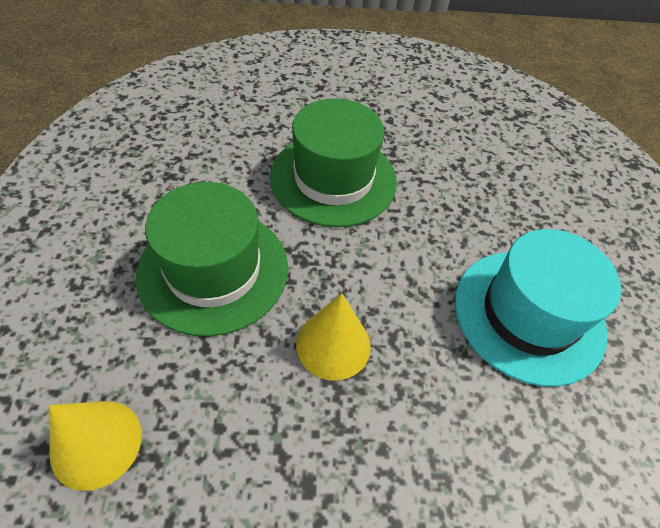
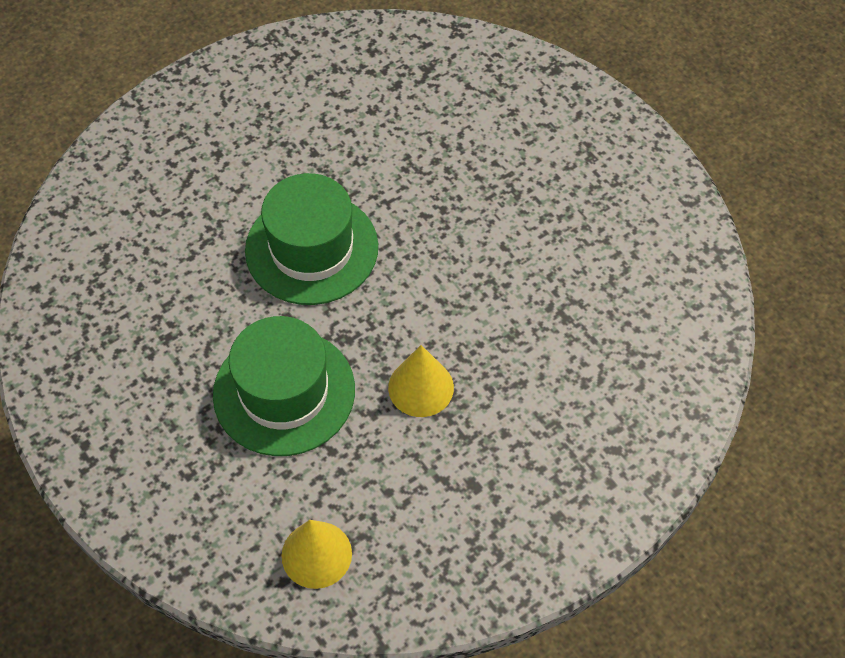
camera: 30 degrees left, 5 degrees up
(529, 314) = (544, 272): turquoise hat -> none

